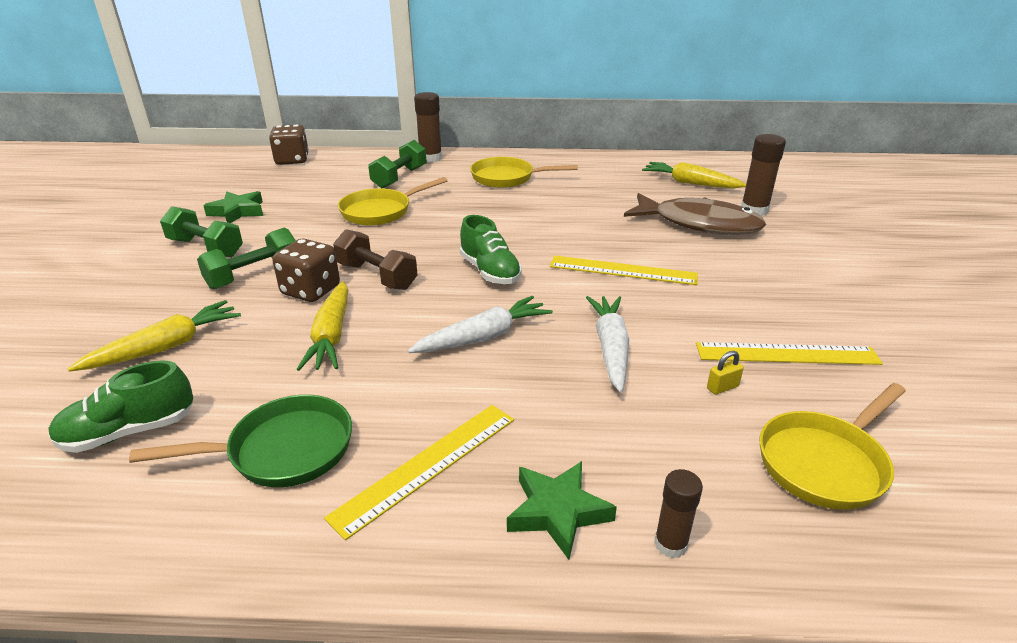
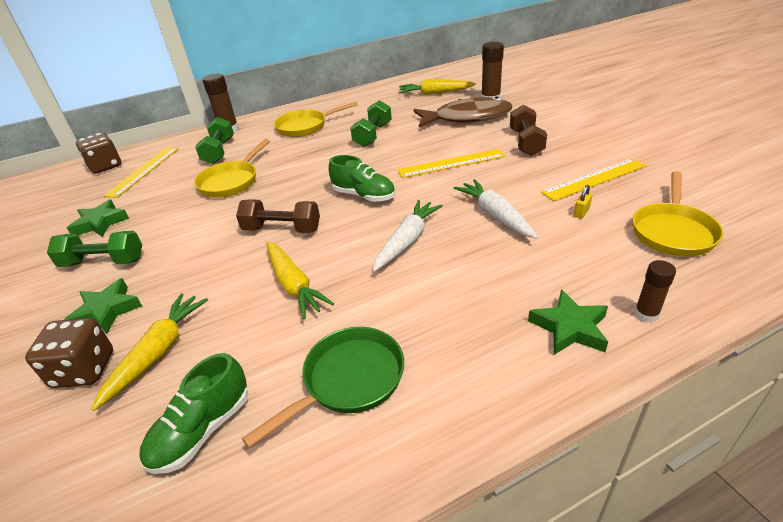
camera: 25 degrees left, 5 degrees up
(166, 292) = (106, 311): none -> green star
(254, 275) = (175, 267): green dumbbell -> green dumbbell (373, 135)
(311, 290) = (239, 259): brown dice -> brown dice (84, 369)
(427, 466) = (461, 340): yellow ruler -> yellow ruler (143, 171)
(743, 277) = (526, 142): none -> brown dumbbell

